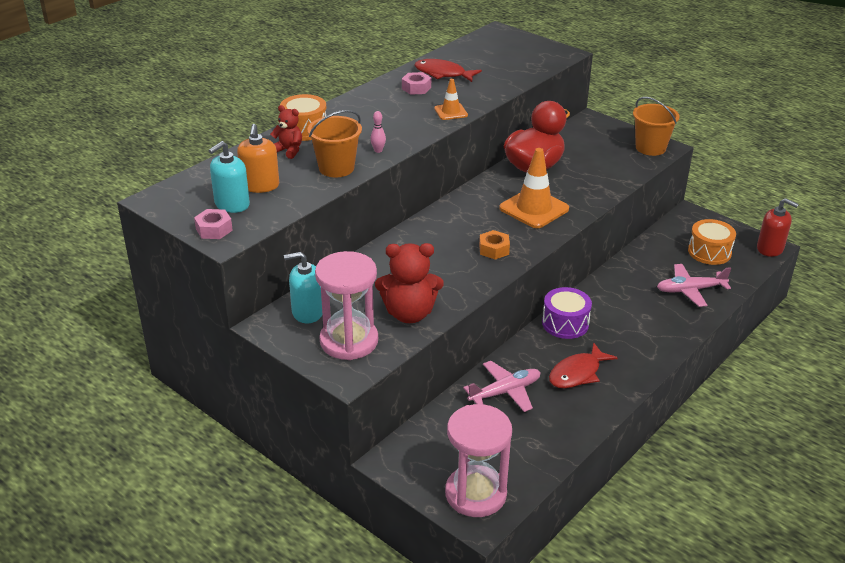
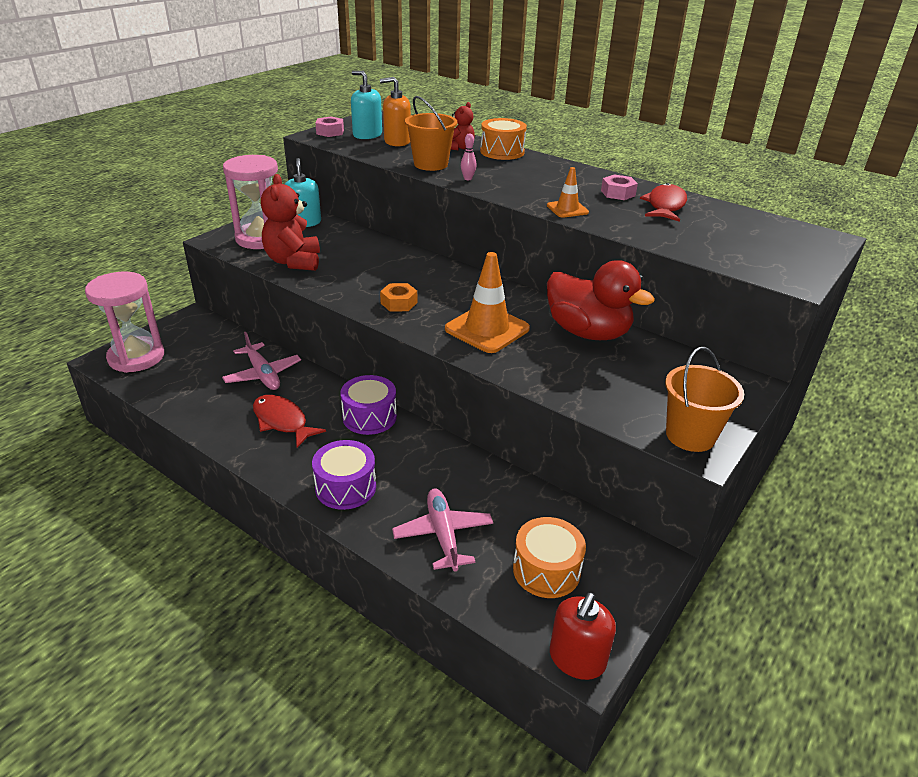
camera: 85 degrees right, 0 degrees up
(653, 334) = (345, 487): none -> purple drum

